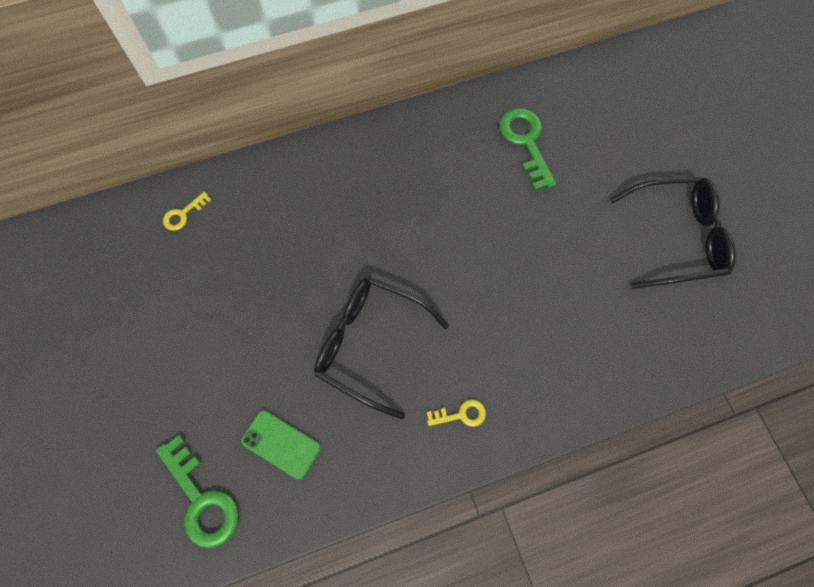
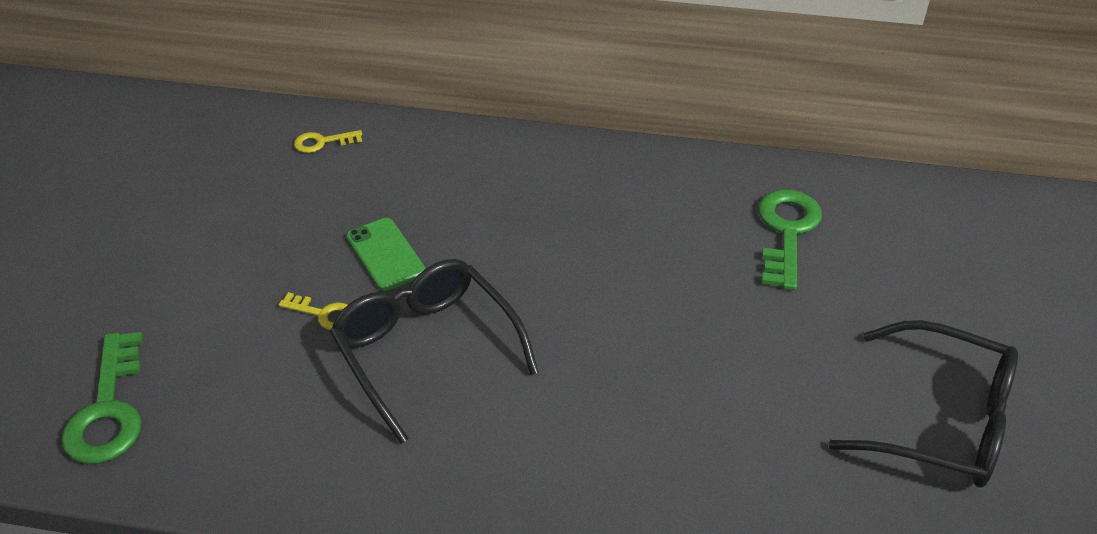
camera: 30 degrees right, 25 degrees down
(281, 444) = (240, 400): green phone -> green phone (386, 254)
(461, 414) = (480, 478): yellow key -> yellow key (323, 314)

